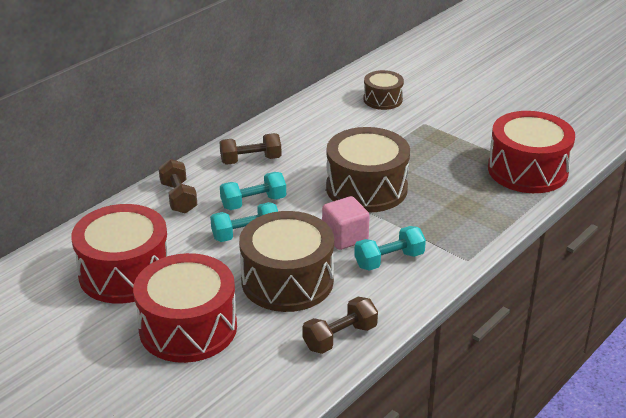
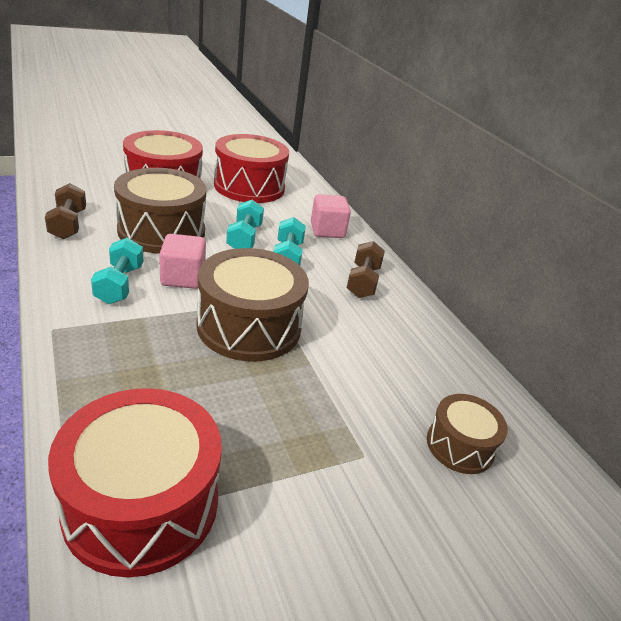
camera: 110 degrees right, 0 degrees up
(178, 198) = (327, 230): brown dumbbell -> pink cube

